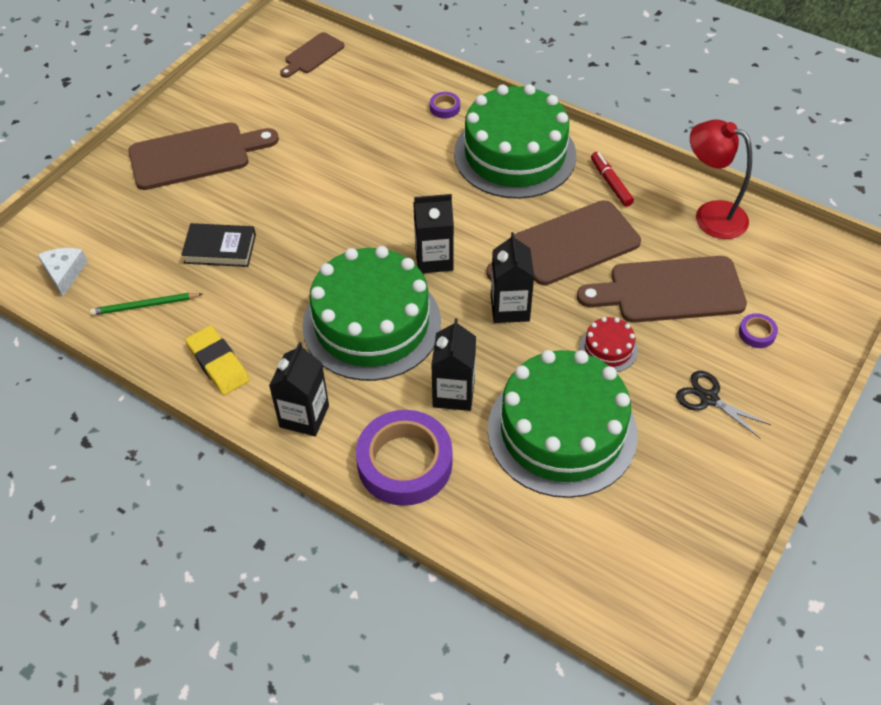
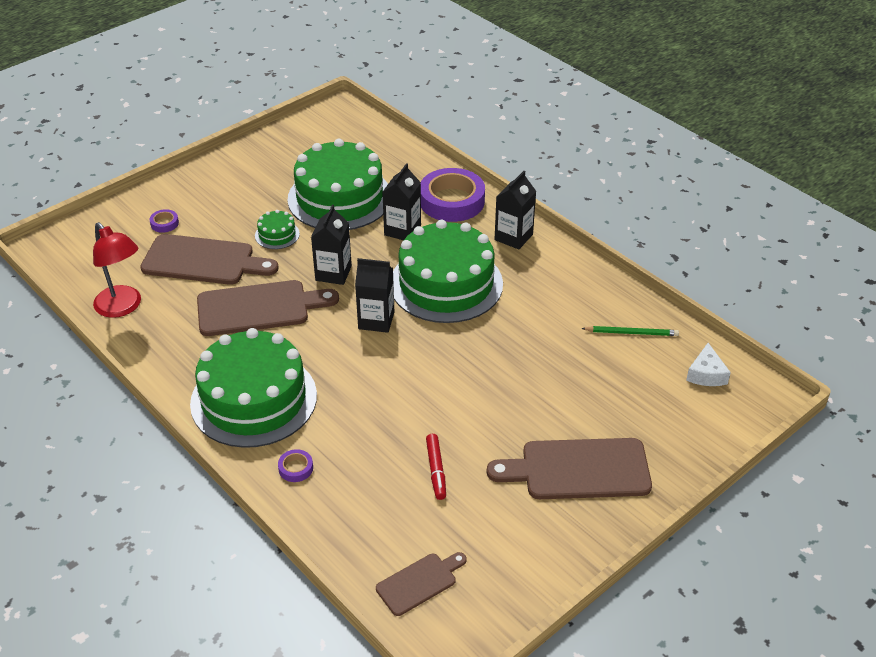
camera: 165 degrees left, 10 degrees down
(218, 363) = (573, 280): yellow eraser -> none
(220, 249) = (562, 367): black book -> none
(608, 349) = (277, 235): red cake -> green cake
(611, 183) = (184, 352): red marker -> red marker (436, 470)
(709, 398) = (230, 196): black scissors -> none

